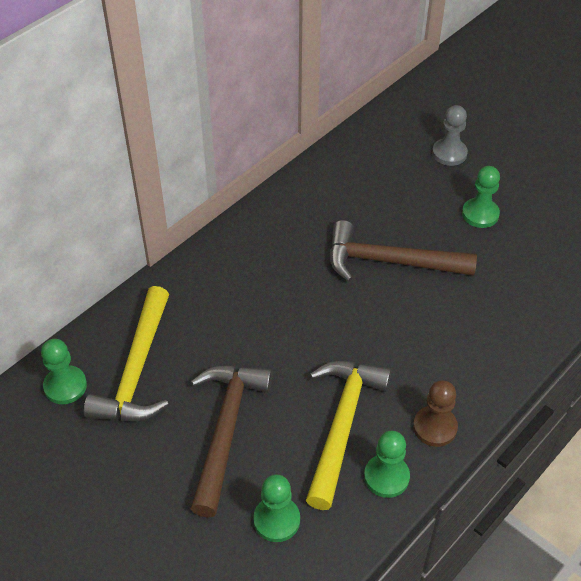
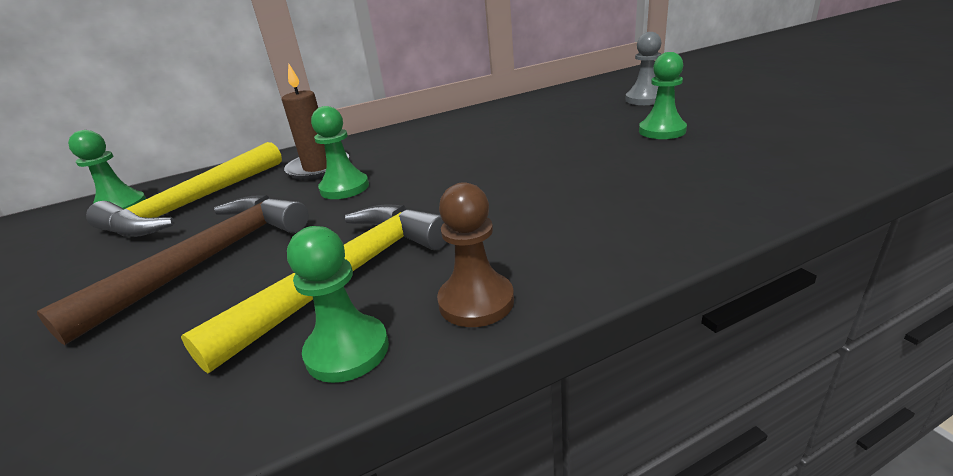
camera: 25 degrees right, 20 degrees down
(210, 302) = (318, 168): none -> brown candle
(276, 520) = (135, 371): green pawn -> green pawn (344, 188)
(389, 262) = (530, 155): brown hammer -> none

